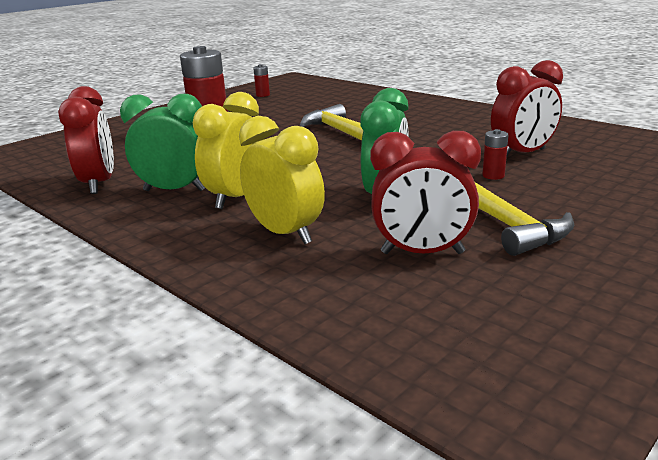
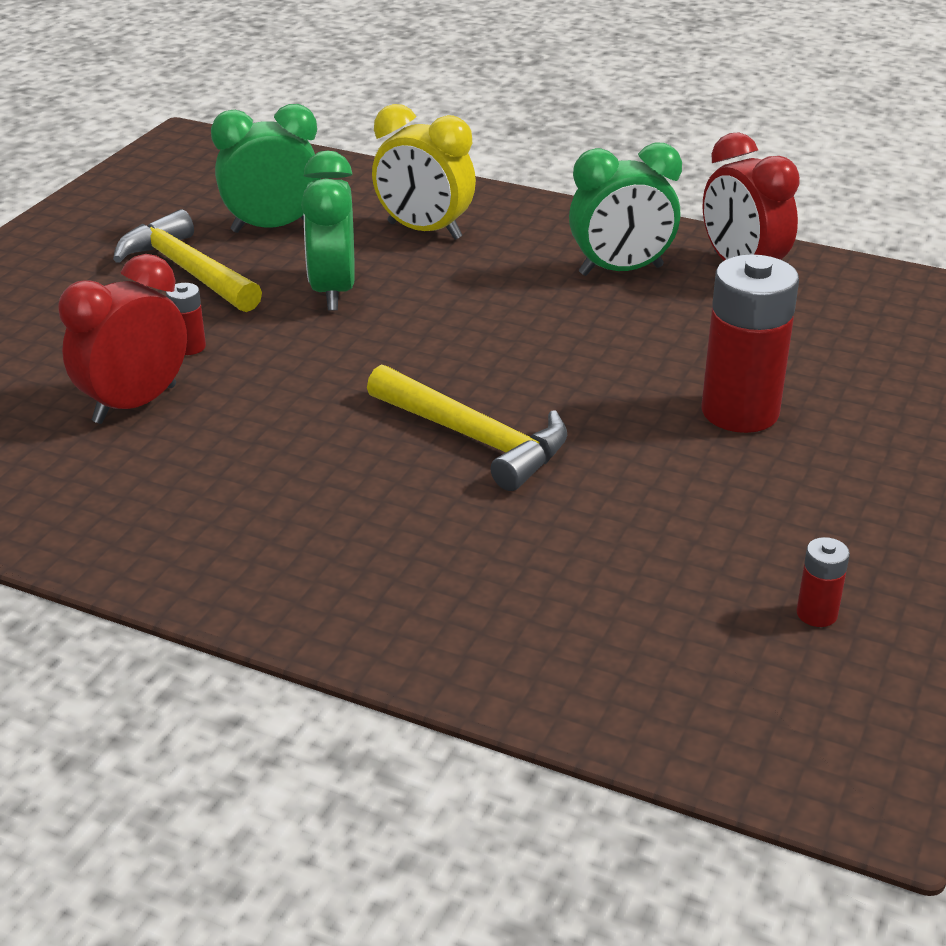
camera: 160 degrees right, 10 degrees up
(236, 198) = (525, 268): yellow clock -> none
(422, 253) = (272, 227): red clock -> green clock

